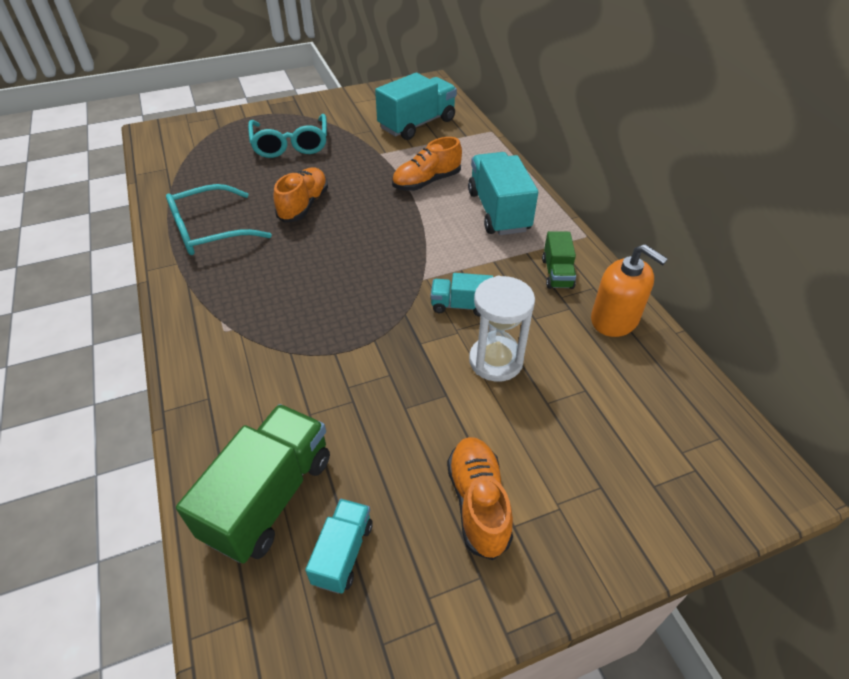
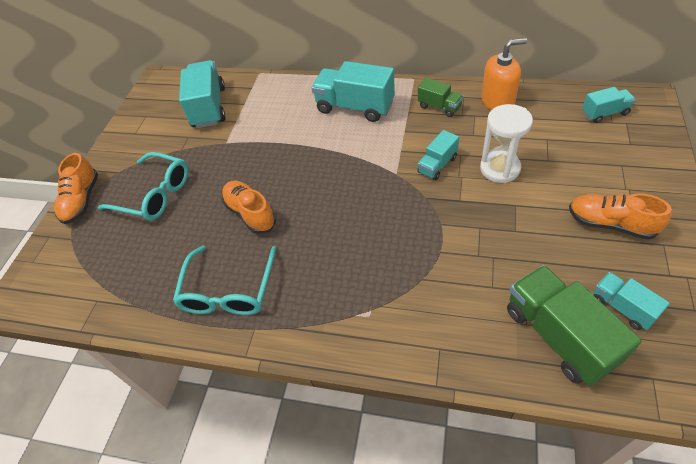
camera: 50 degrees left, 5 degrees up
(426, 182) = (288, 130): orange shoe -> orange shoe (82, 200)
(692, 438) = (604, 113): none -> turquoise truck

